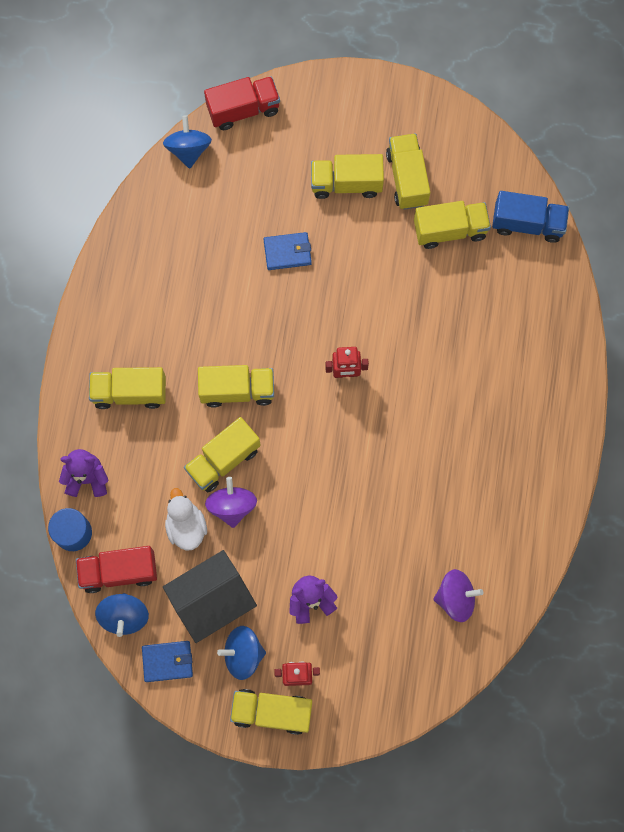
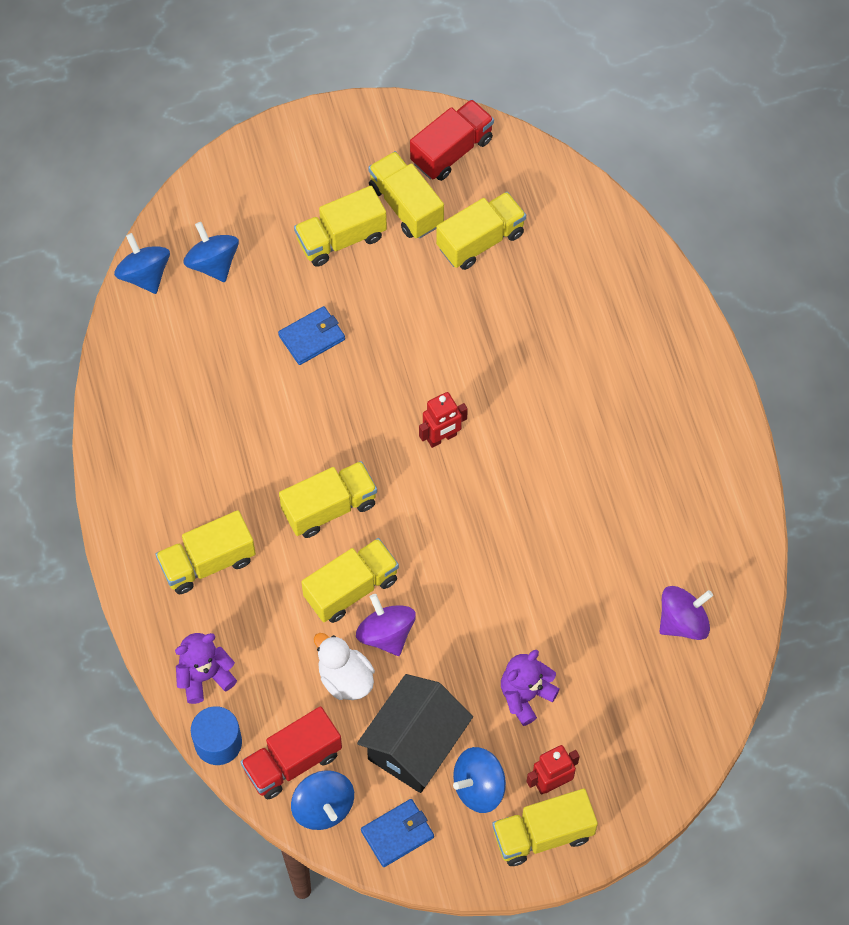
camera: 25 degrees left, 10 degrees down
(223, 460) = (351, 588): yellow truck -> yellow truck turned 150 degrees counterclockwise
(242, 163) = (213, 263): none -> blue spinning top
(243, 110) = (186, 207): red truck -> red truck (451, 151)
(527, 224) = (561, 199): blue truck -> none

